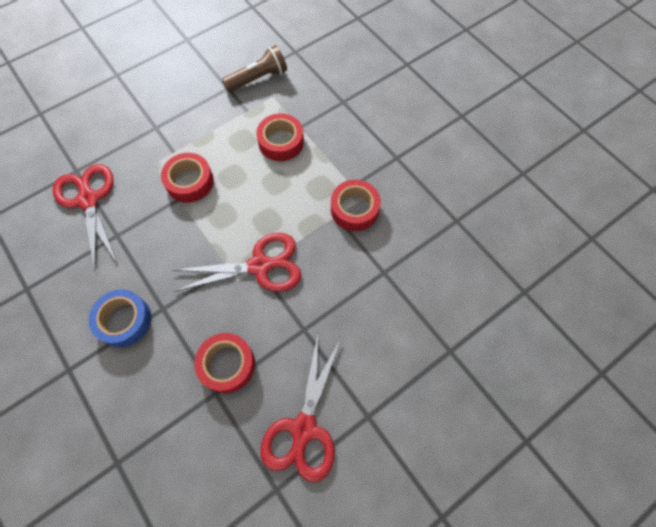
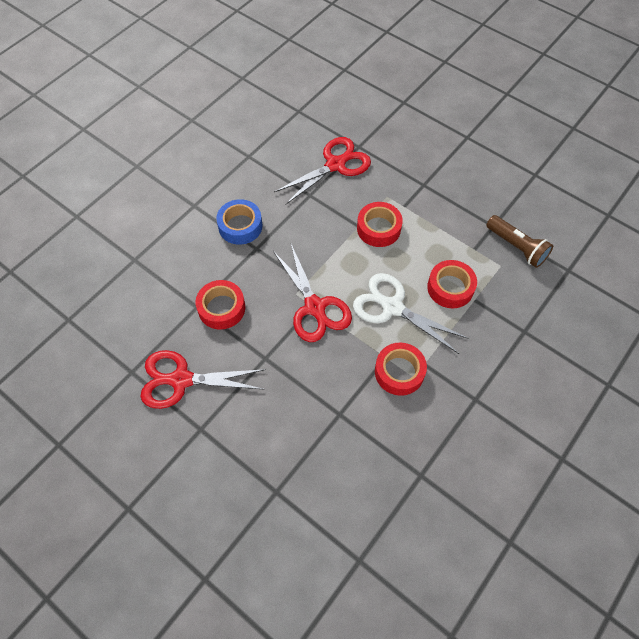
camera: 75 degrees right, 5 degrees down
(285, 195) = (392, 307): none -> white scissors

